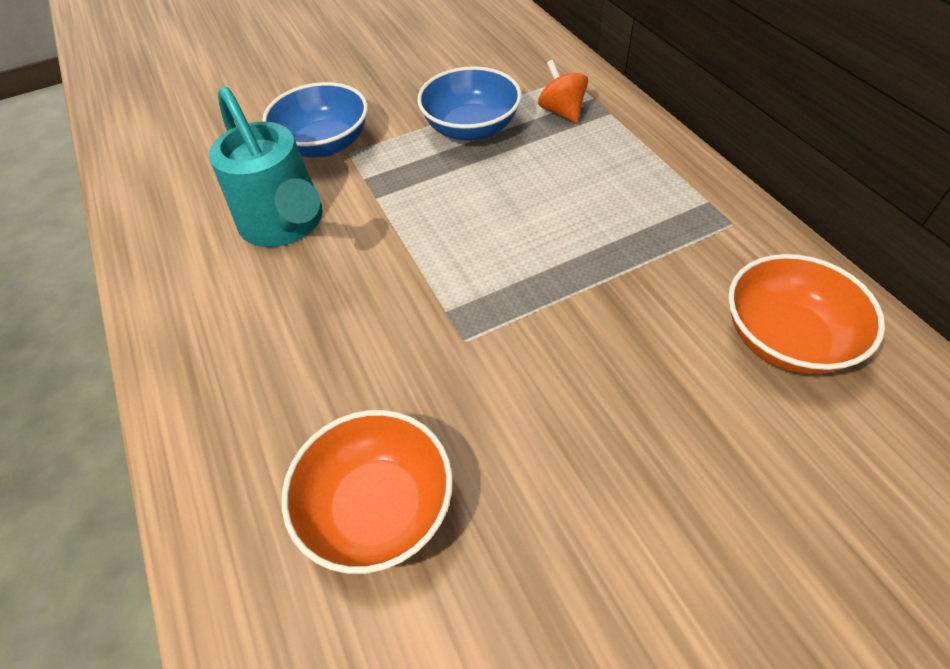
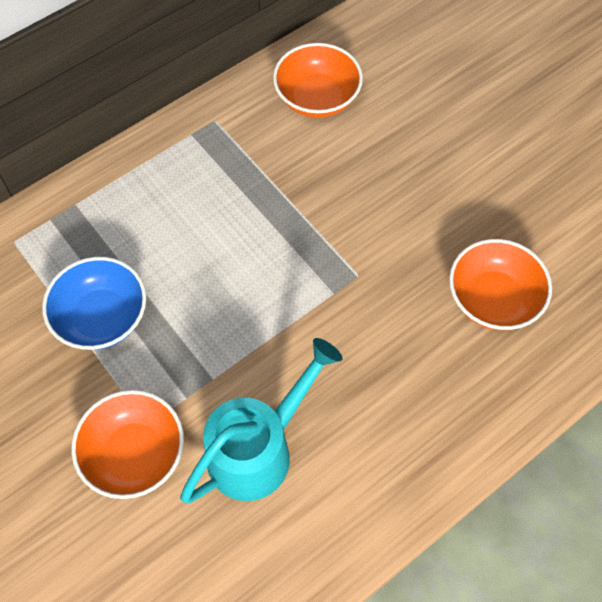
camera: 105 degrees left, 10 degrees up
(324, 144) = (134, 454): blue bowl -> orange bowl
(561, 111) = (73, 243): orange spinning top -> none

